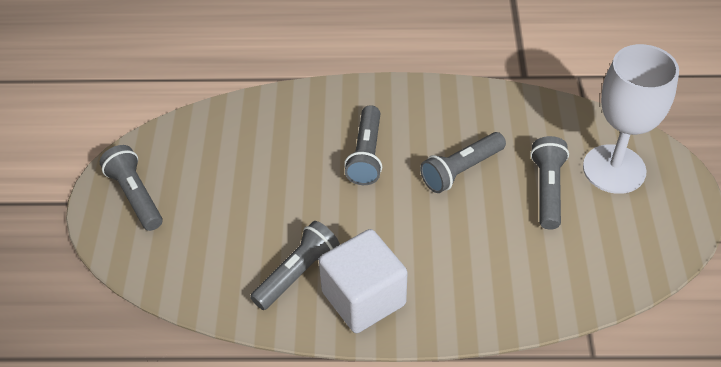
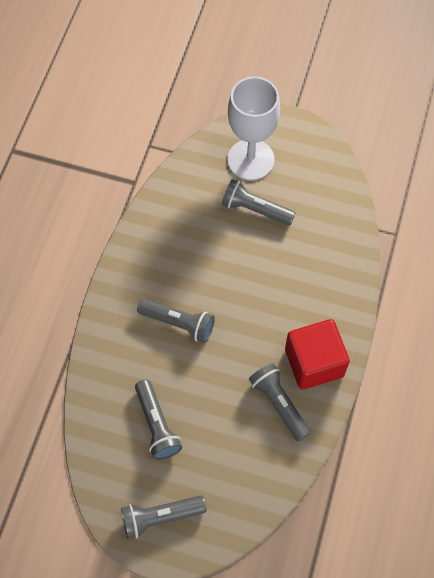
camera: 75 degrees left, 15 degrees up
(363, 298) = (314, 363): white cube -> red cube
(461, 170) = (217, 260): grey flashlight -> grey flashlight (157, 425)

